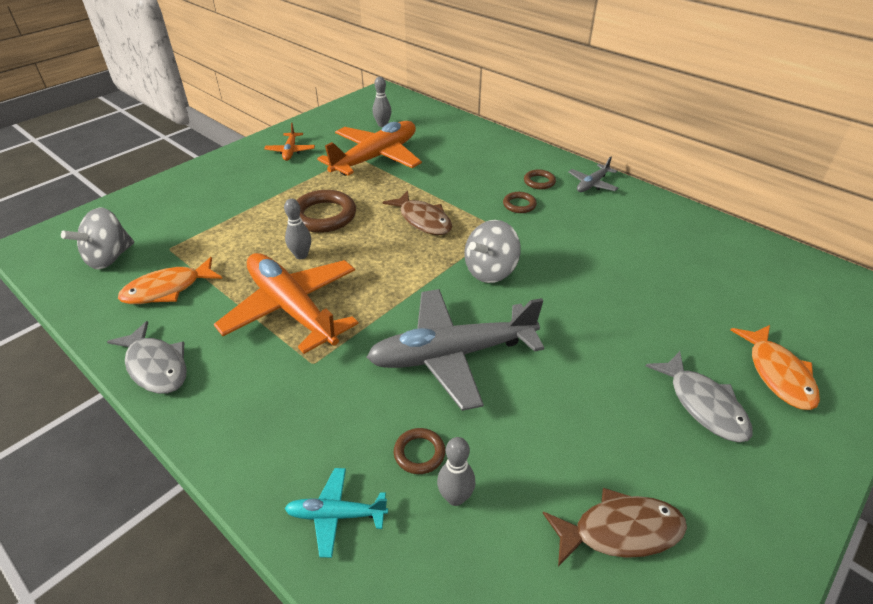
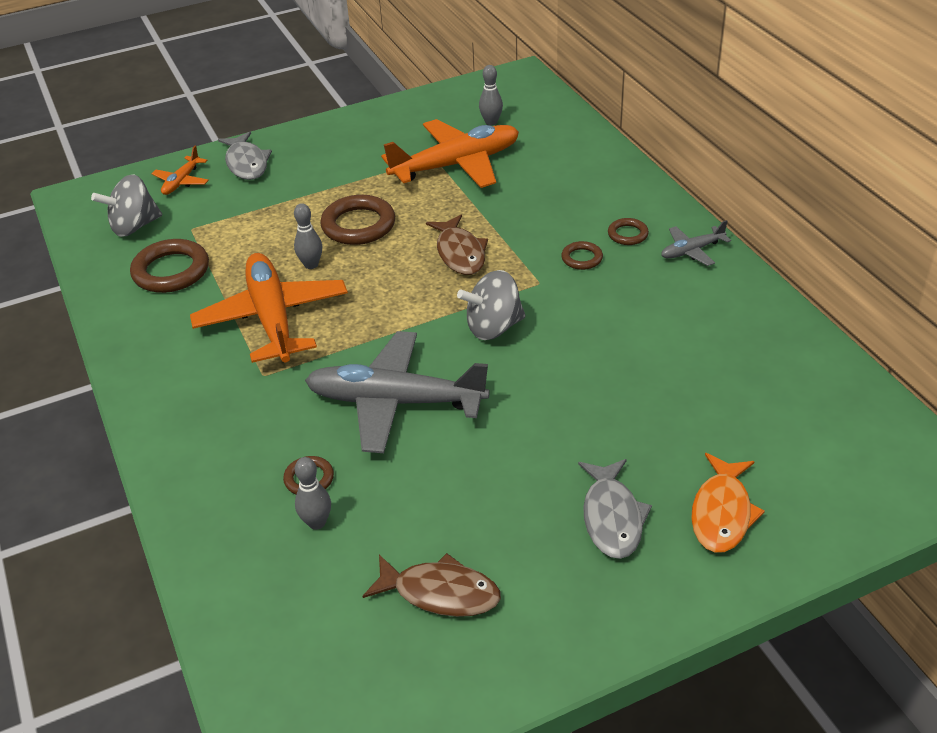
camera: 25 degrees right, 0 degrees up
(156, 366) = (130, 342): grey fish -> grey fish (246, 163)
(167, 289) = (171, 271): orange fish -> brown ring
(290, 151) = (367, 138): orange plane -> orange plane (182, 181)
(336, 515) = (212, 505): turquoise plane -> none

